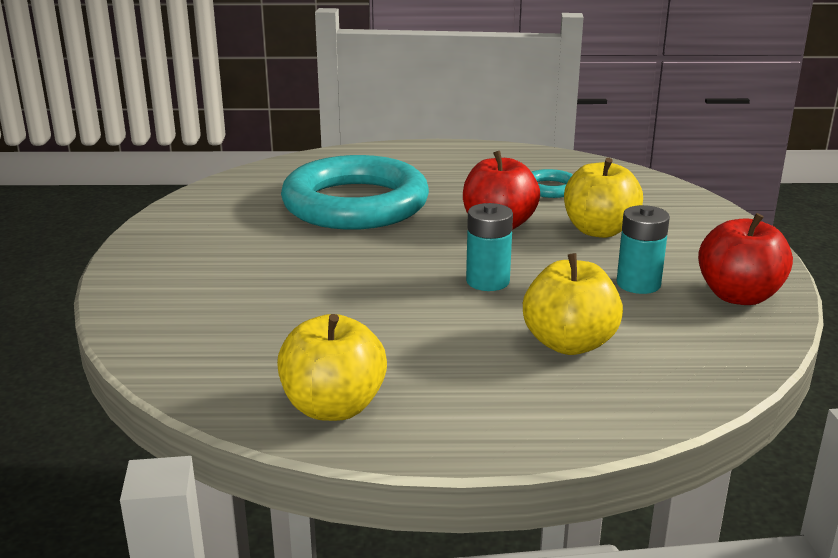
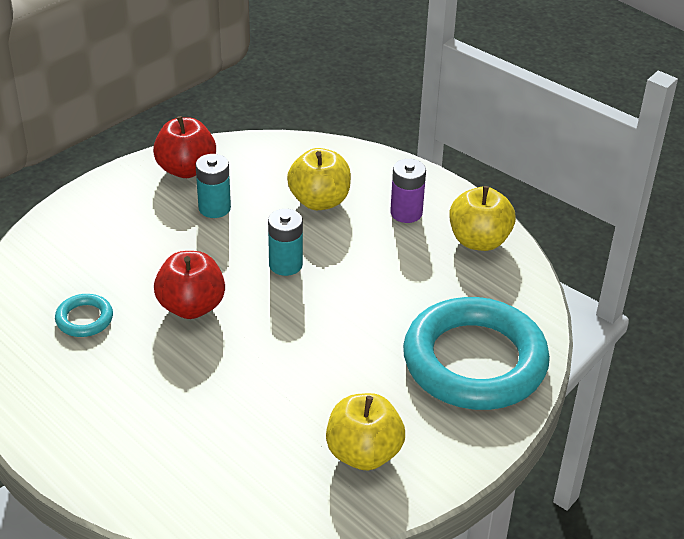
camera: 135 degrees left, 15 degrees up
(355, 204) = (240, 405): turquoise ring -> turquoise ring (474, 361)
(463, 386) = (406, 213): none -> purple battery
(599, 230) = (146, 257): yellow apple -> yellow apple (363, 453)

